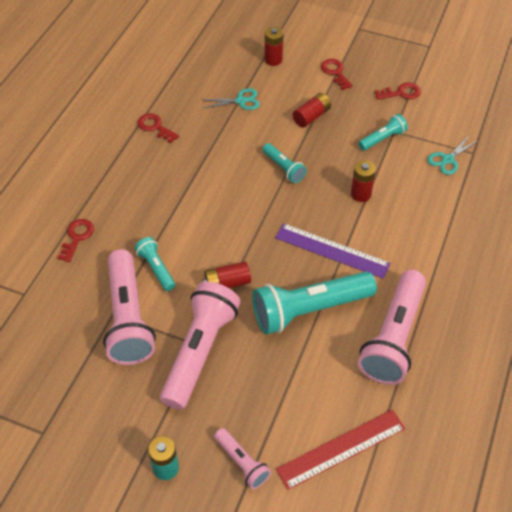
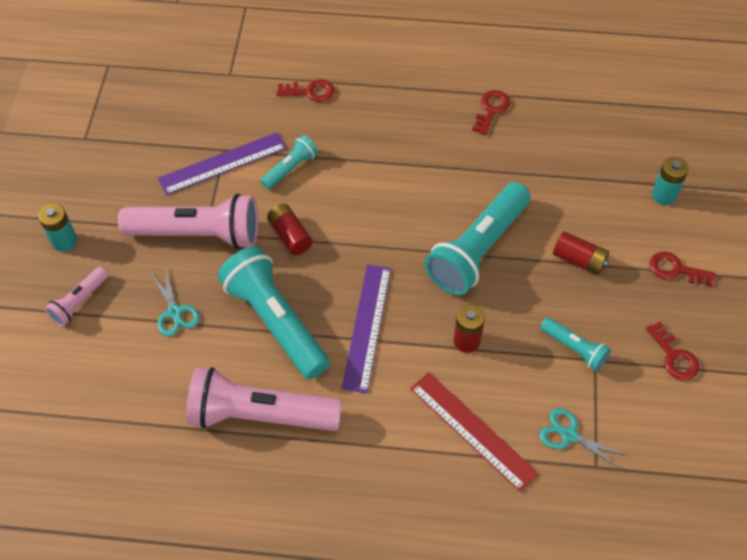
camera: 75 degrees right, 5 degrees up
(128, 318) = (223, 163): pink flashlight -> purple ruler
(241, 101) = (572, 179): turquoise scissors -> turquoise scissors (175, 312)
(273, 60) = (664, 195): red battery -> turquoise battery
(283, 168) = (477, 250): turquoise flashlight -> turquoise flashlight, size x2.02
(335, 72) = (675, 269): red key -> red key turned 120 degrees counterclockwise
(341, 449) = (109, 388): red ruler -> red ruler (472, 430)

